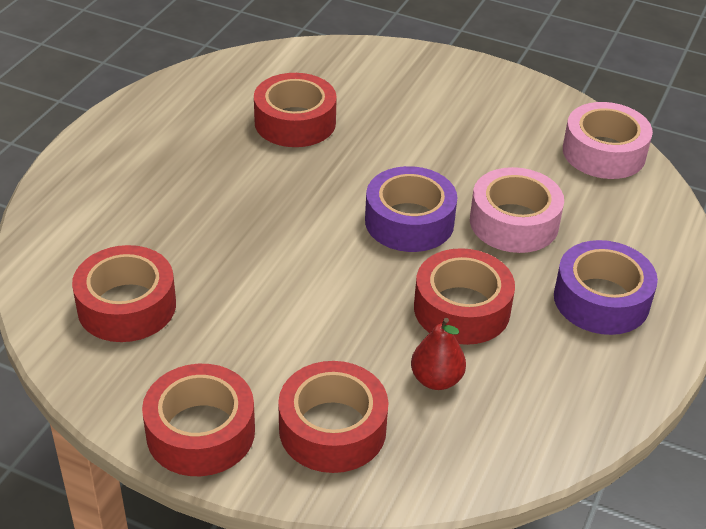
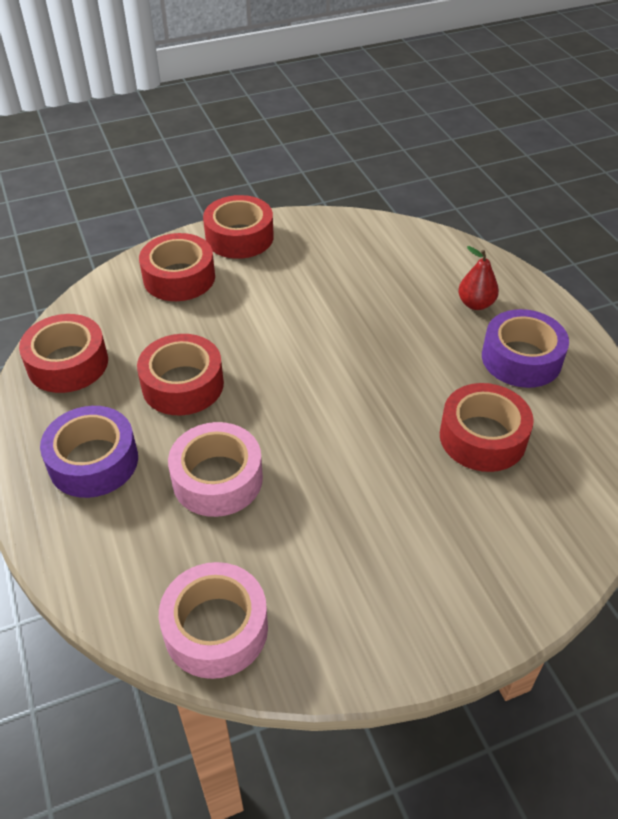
camera: 135 degrees right, 5 degrees up
(127, 306) = (362, 256): red tape -> red tape (68, 363)
(409, 221) = (290, 420): purple tape -> purple tape (521, 359)
(436, 379) = (152, 334): red pear -> red pear (475, 304)

